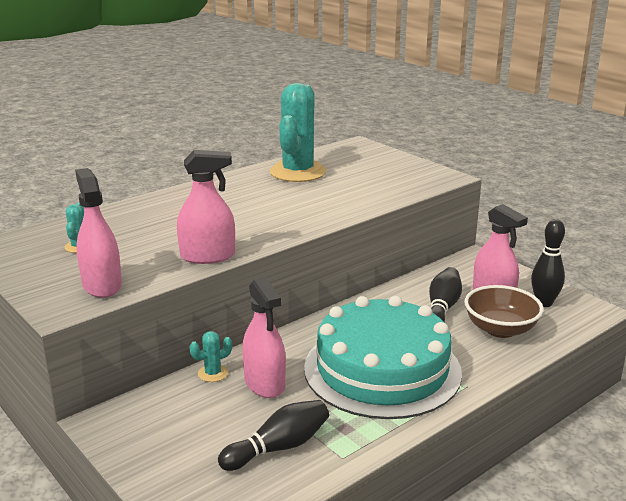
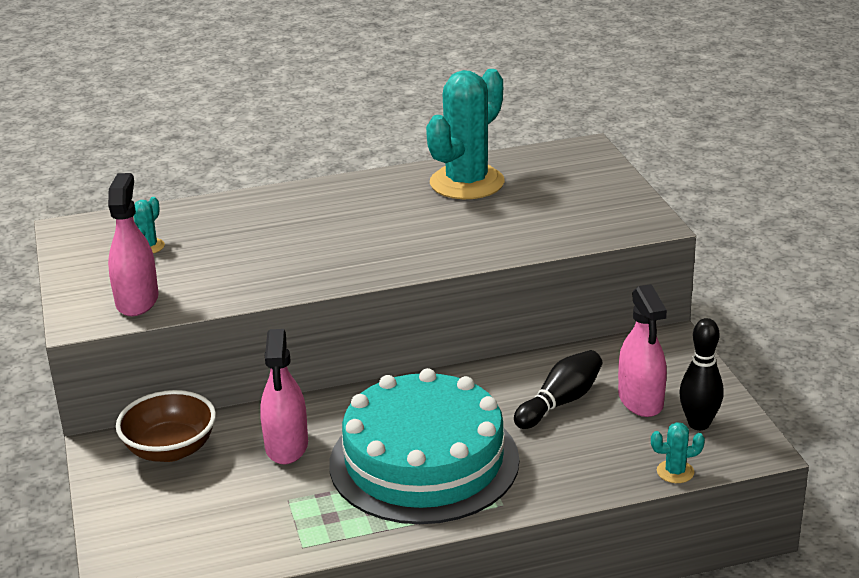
camera: 25 degrees right, 5 degrees up
(208, 256) = (267, 286): pink spray bottle -> none
(213, 373) = (242, 421): turquoise cactus -> turquoise cactus (675, 472)
(278, 447) = (248, 519): black bowling pin -> none
(500, 329) = (607, 446): brown bowl -> brown bowl (170, 449)

